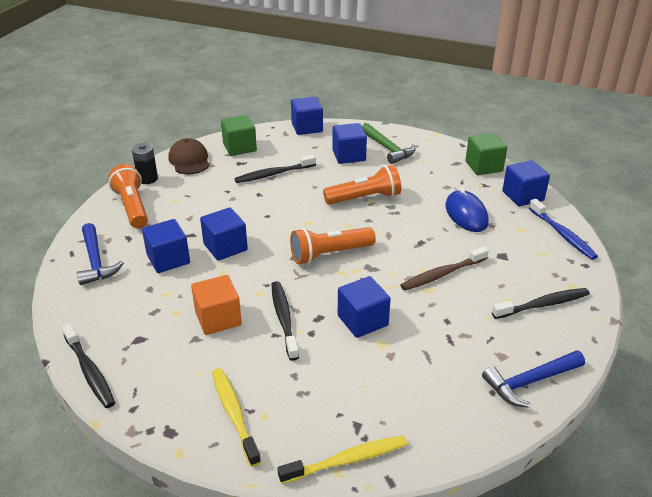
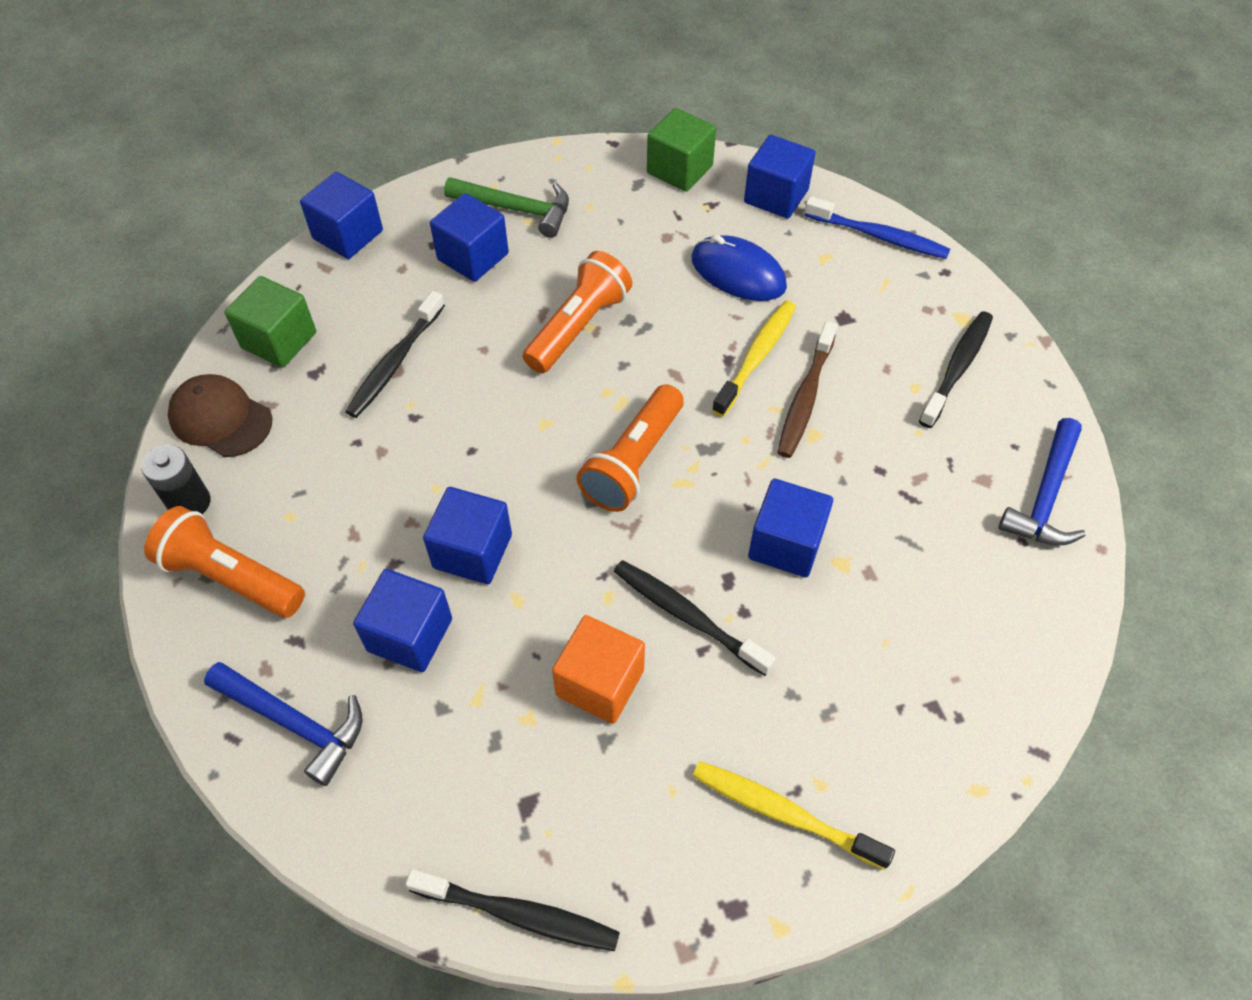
camera: 40 degrees left, 20 degrees up
(347, 460) = (972, 765): yellow toothbrush -> yellow toothbrush (756, 357)

